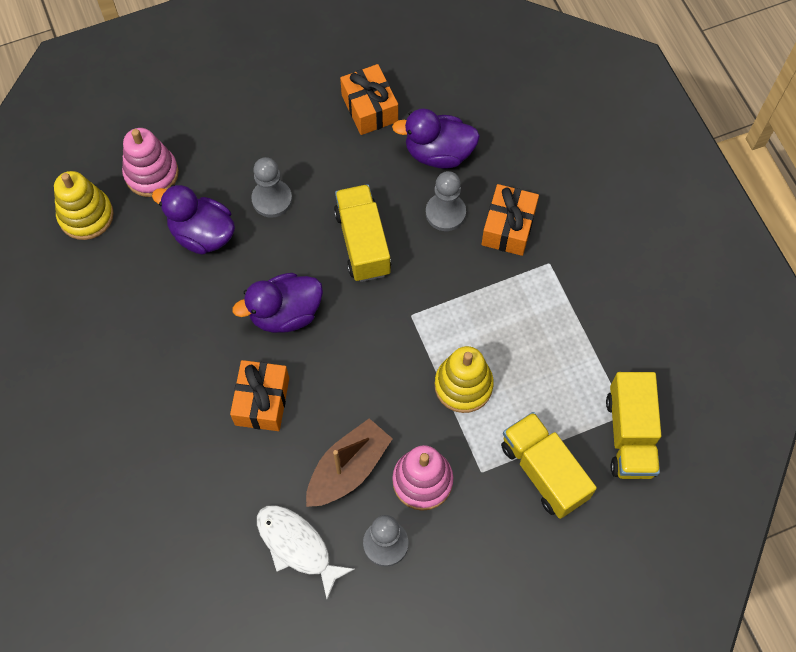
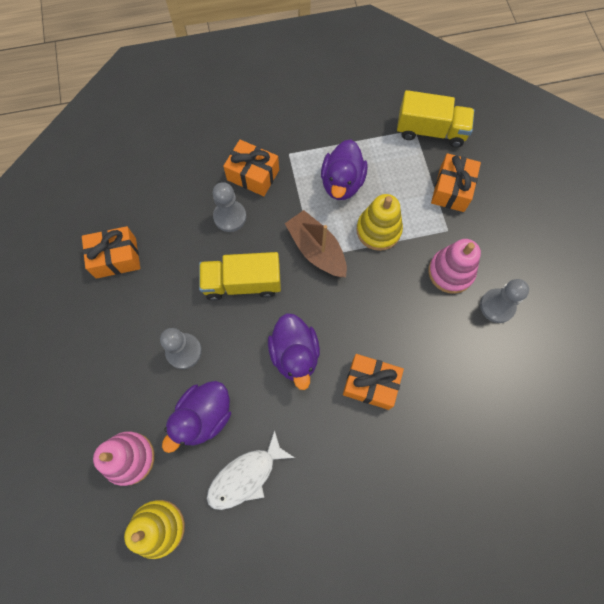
camera: 80 degrees left, 5 degrees up
(297, 546) = (494, 372): white fish -> white fish (246, 476)
(348, 469) = (436, 324): brown boat -> brown boat (316, 250)
(438, 153) = (174, 212): purple duck -> purple duck (342, 183)
(543, 471) = (451, 189): yellow truck -> orange gift

